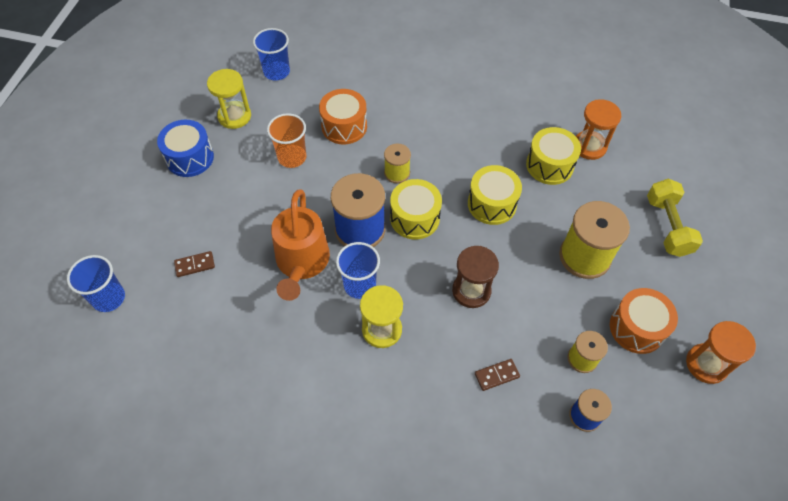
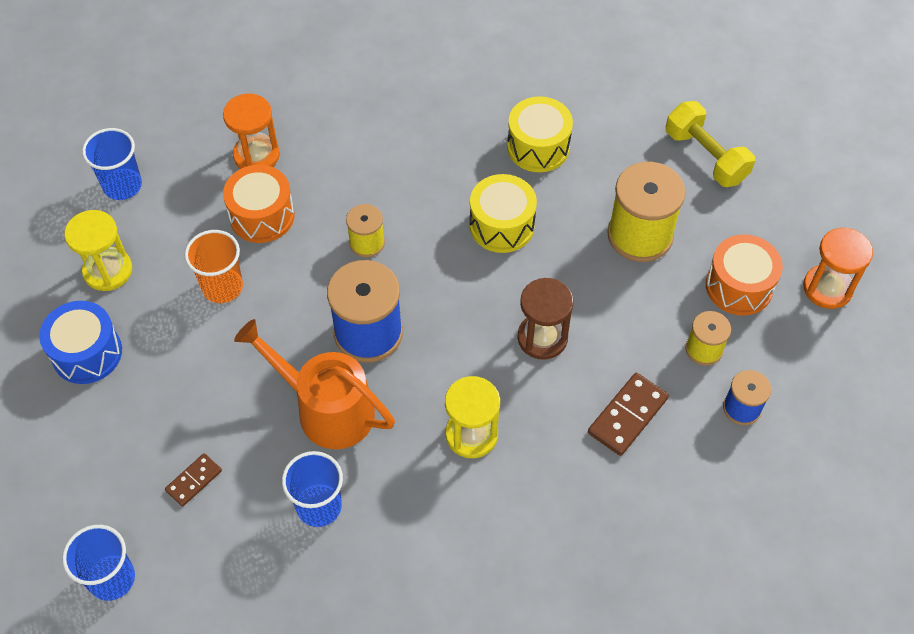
camera: 30 degrees left, 0 degrees up
(302, 263) = (326, 409): orange watering can -> orange watering can turned 150 degrees clockwise
(359, 285) = (412, 398): blue cup -> blue cup (319, 506)
(415, 218) = (424, 287): yellow drum -> none
(496, 375) = (627, 415): brown domino -> brown domino, size x1.62
(589, 146) = (568, 103): orange hourglass -> orange hourglass (256, 155)

